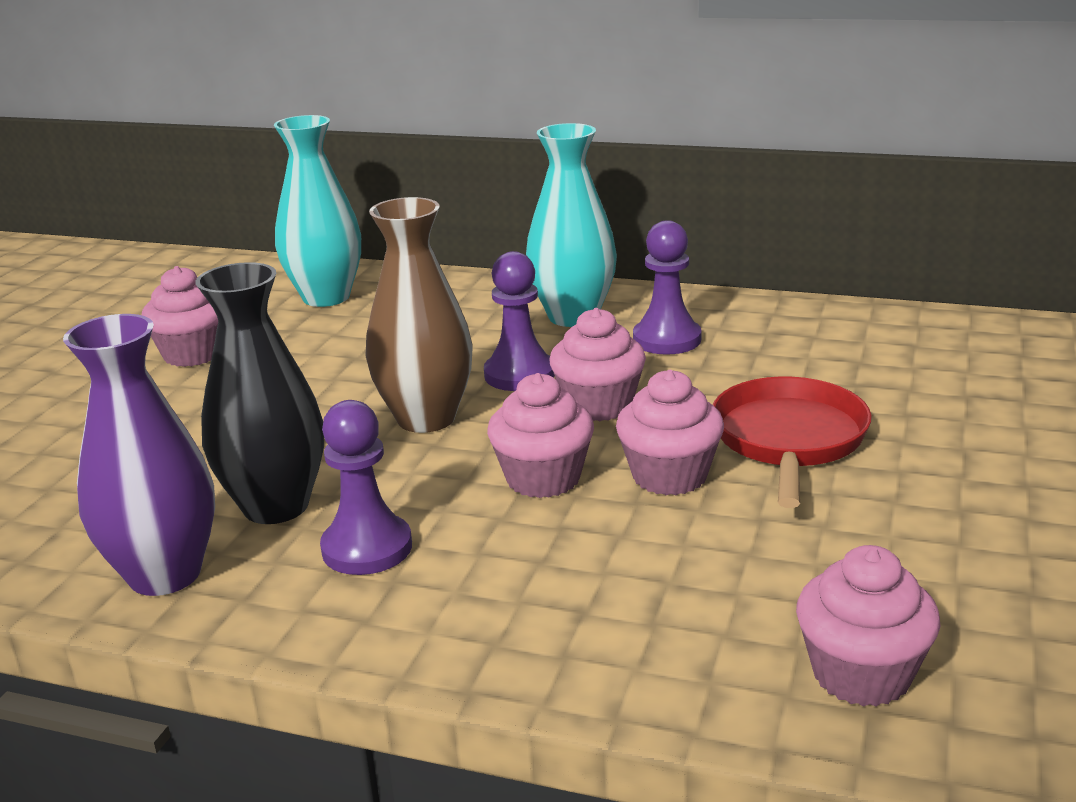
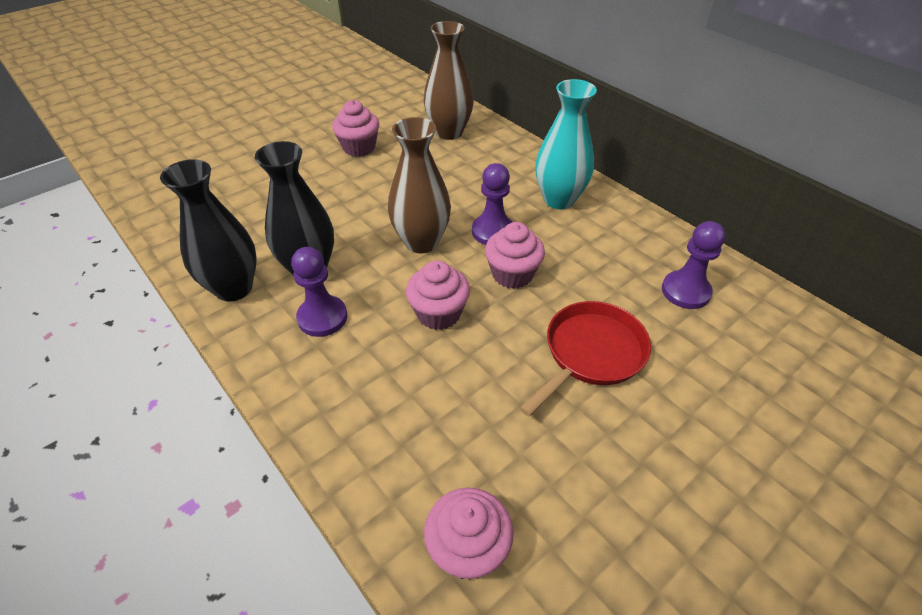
camera: 30 degrees right, 20 degrees up
(165, 574) = (234, 288): purple vase -> black vase
(326, 297) = (449, 132): turquoise vase -> brown vase
(667, 339) = (594, 241): purple pawn -> purple pawn (685, 291)
(669, 476) = (502, 346): pink cupcake -> none

